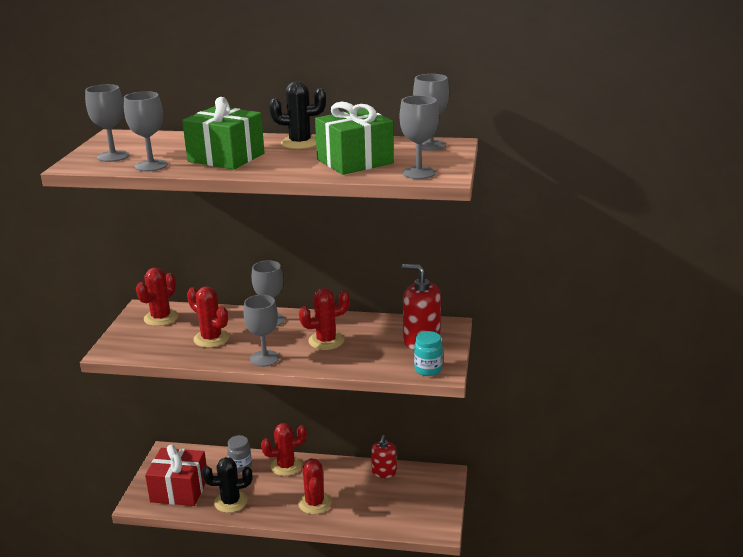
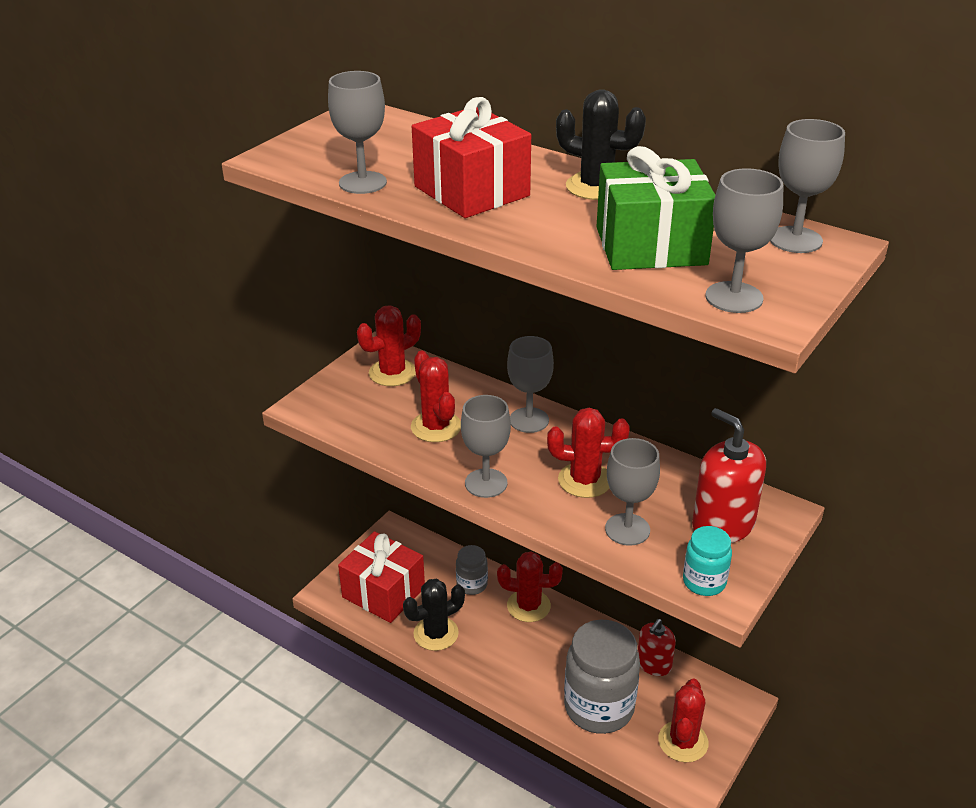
camera: 25 degrees right, 10 degrees up
(113, 156) = (328, 153): grey goblet -> grey goblet (627, 529)
(226, 157) = (471, 191): green gift -> red gift
(231, 502) = (436, 633): black cactus -> black cactus turned 45 degrees counterclockwise
(314, 503) = (539, 677): red cactus -> red cactus (683, 741)
(362, 506) = (599, 707): none -> grey jar

